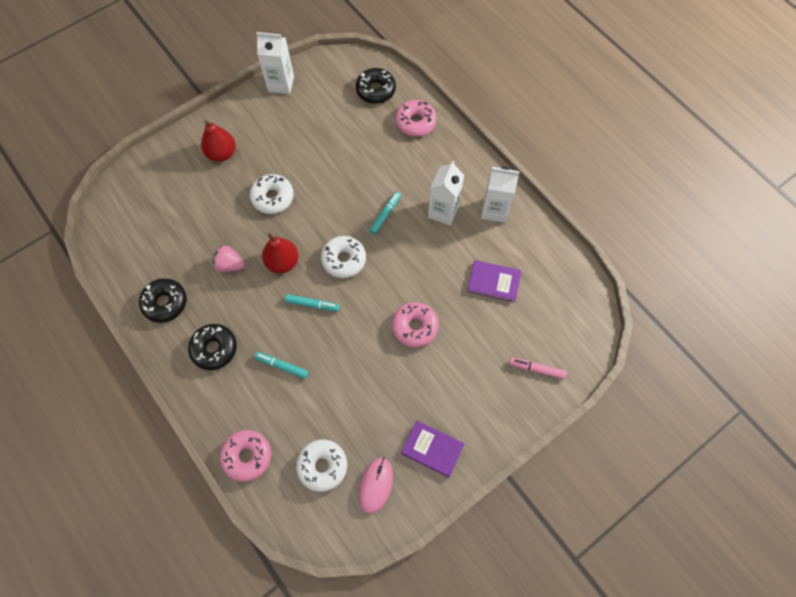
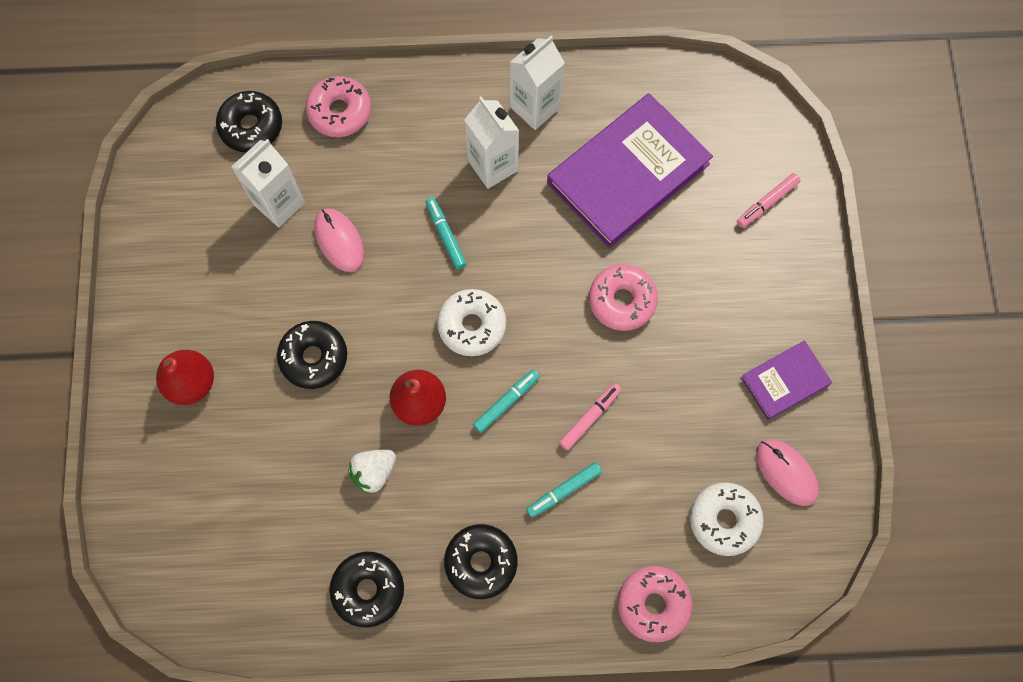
camera: 55 degrees left, 5 degrees up
(230, 265) = (374, 472): pink strawberry -> white strawberry
(273, 197) = (314, 357): white donut -> black donut
(281, 84) = (141, 238): white carton -> white carton (279, 203)
(333, 353) = (589, 417): none -> pink marker
(344, 168) = (339, 241): none -> pink mouse
(494, 282) = (628, 173): purple book -> purple book, size x1.97

